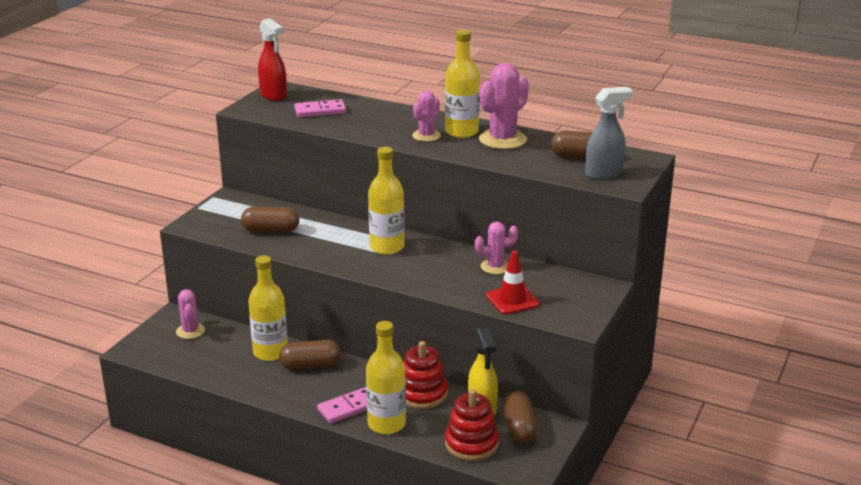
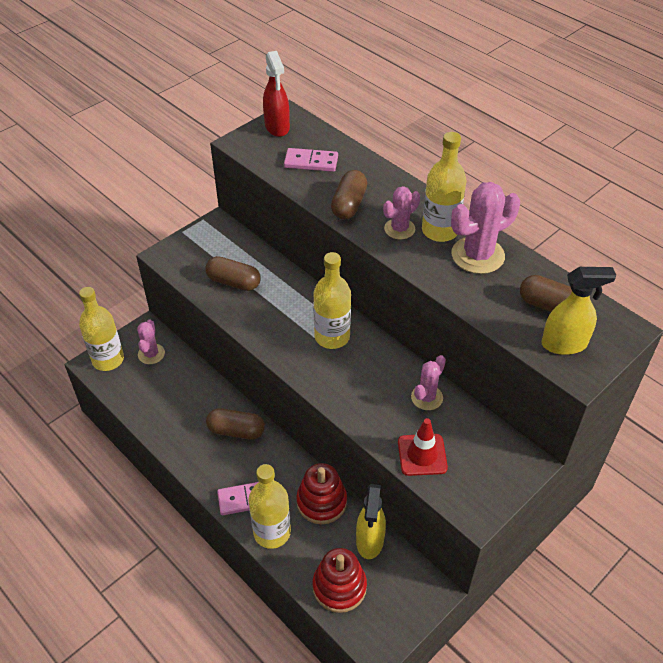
camera: 20 degrees right, 20 degrees up
(270, 352) = (208, 402): yellow bottle -> yellow bottle (108, 360)
(495, 267) = (427, 397): pink cactus -> pink cactus turned 60 degrees counterclockwise
(519, 428) = (394, 580): brown capsule -> brown capsule (349, 204)
(604, 173) = (564, 344): grey spray bottle -> yellow spray bottle

